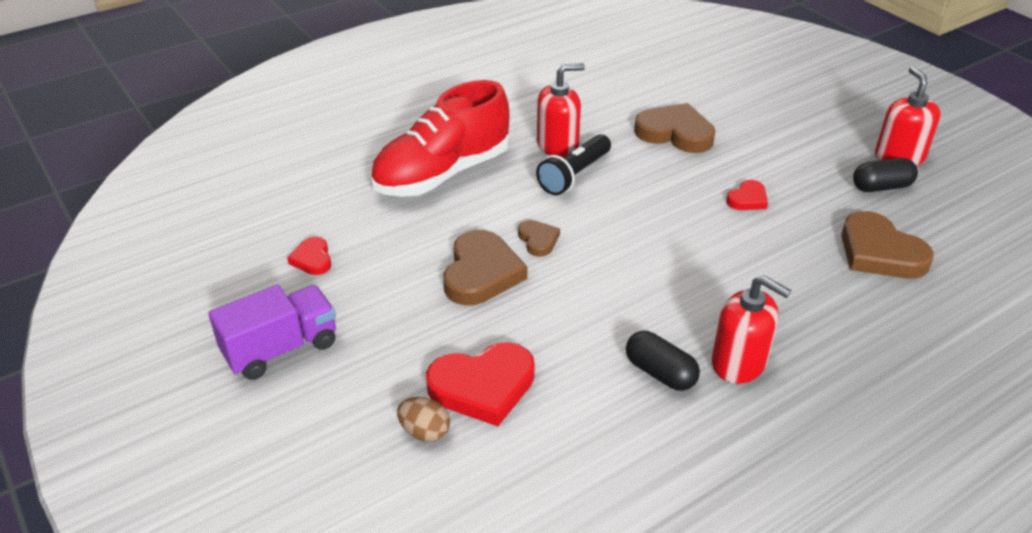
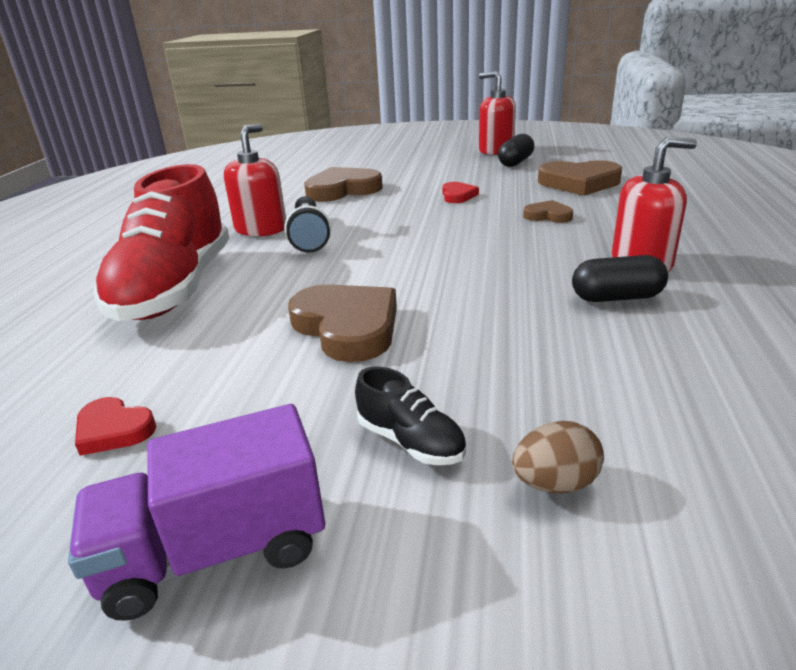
camera: 45 degrees left, 10 degrees down
(281, 349) = (216, 551): purple truck -> purple truck turned 120 degrees counterclockwise
(405, 364) = (410, 441): none -> black shoe
(483, 387) = (522, 401): red heart -> none
(538, 240) = (356, 281): brown heart -> brown heart (548, 216)

